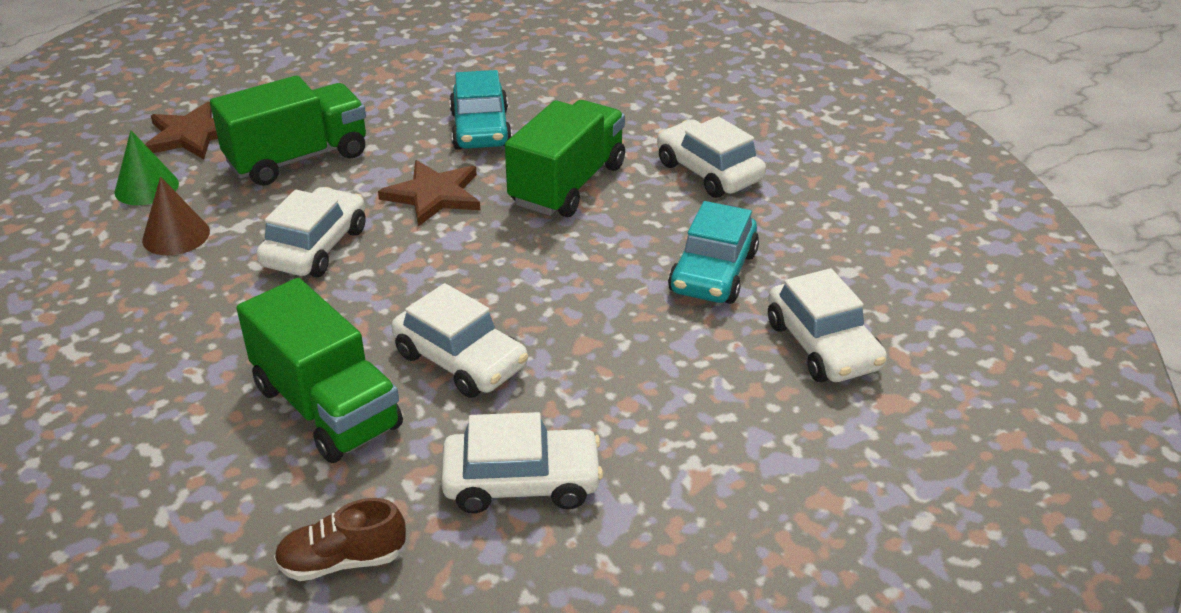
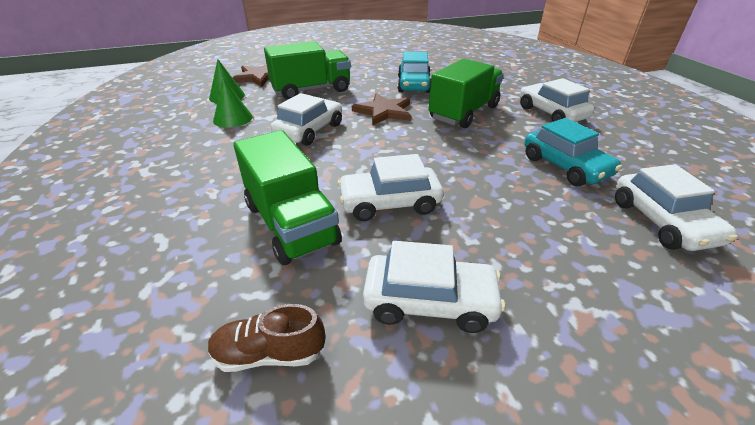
camera: 10 degrees right, 0 degrees up
(176, 235) = (233, 118): brown cone -> green cone
(461, 360) = (389, 203): white car -> white car turned 120 degrees clockwise
(713, 272) = (565, 166): turquoise car -> turquoise car turned 60 degrees counterclockwise

